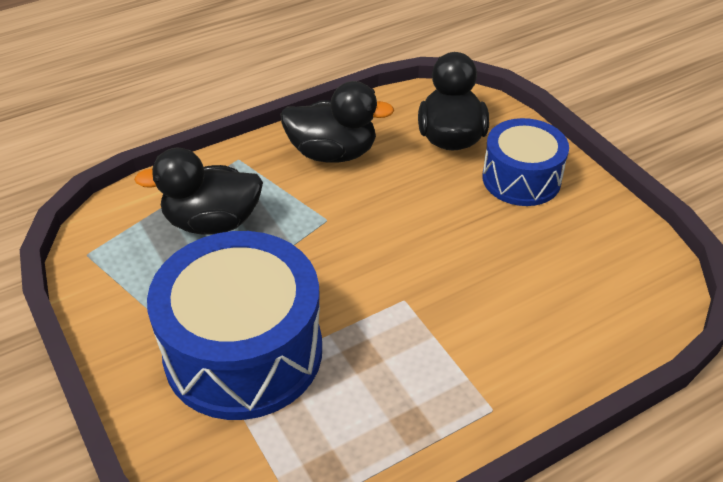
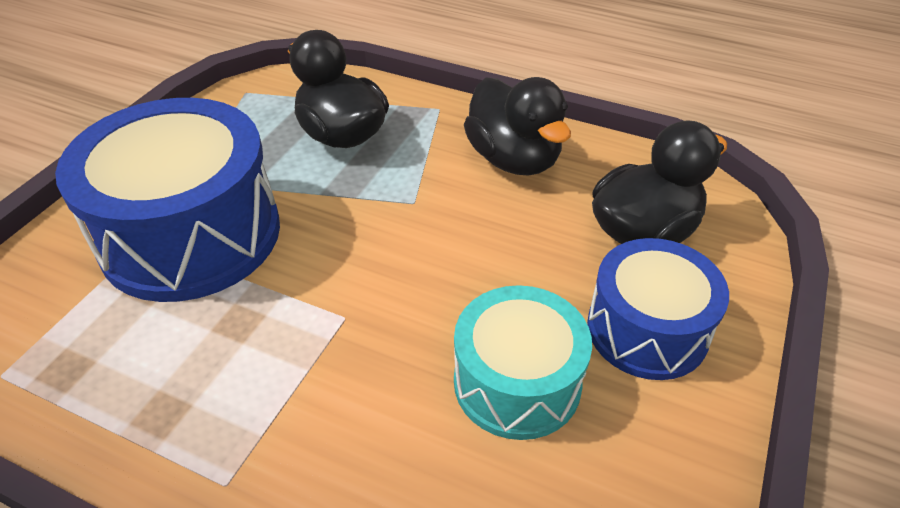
camera: 55 degrees right, 0 degrees up
(516, 248) = (517, 382): none -> turquoise drum

